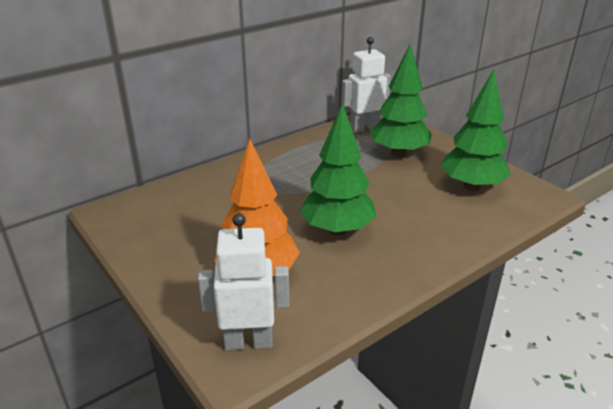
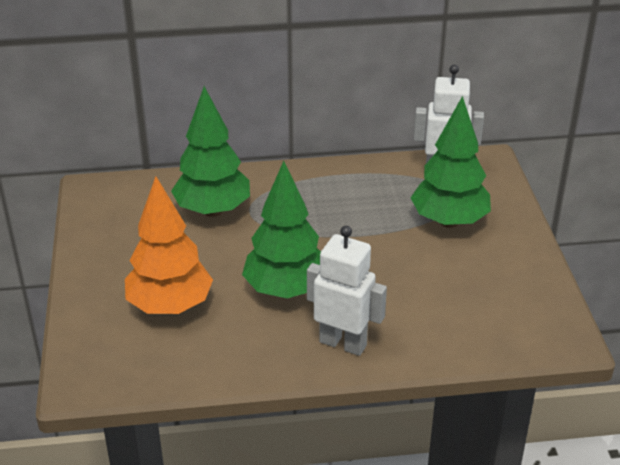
camera: 30 degrees right, 5 degrees up
(248, 342) = (109, 365): white robot -> white robot (343, 343)
(471, 186) = (487, 295): green tree -> green tree (213, 210)

